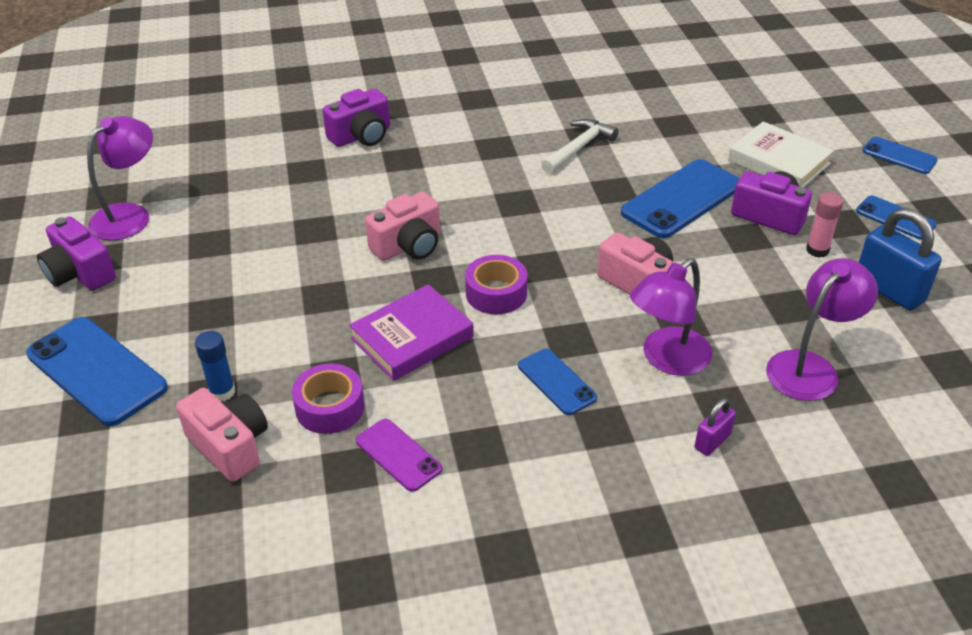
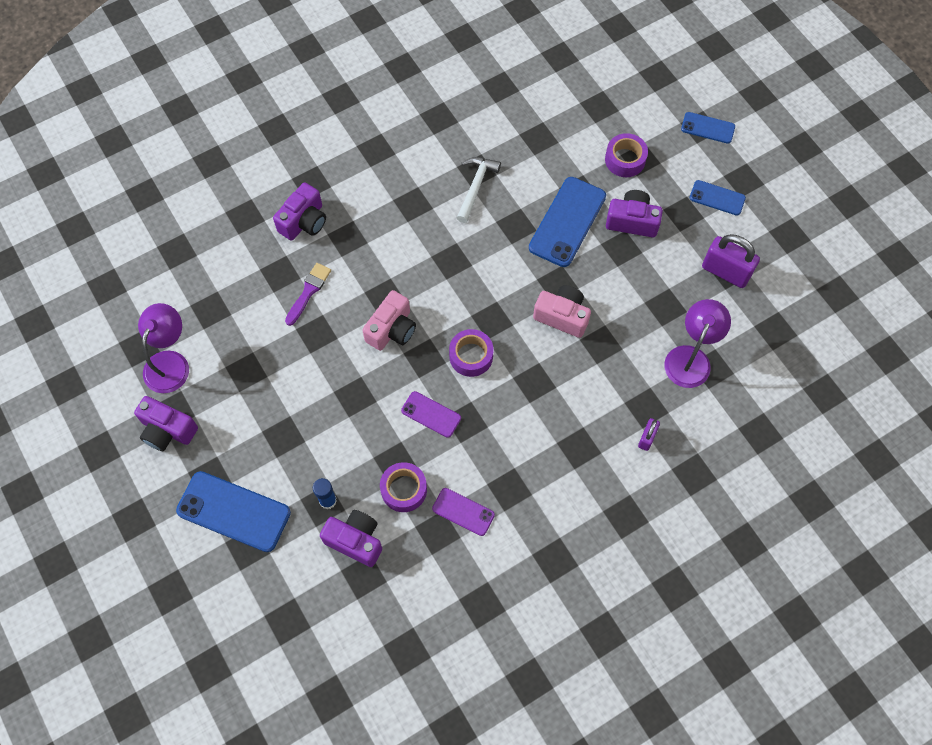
camera: 20 degrees left, 25 degrees up
(230, 446) = (355, 540): pink camera -> purple camera
(329, 192) = (308, 291): none -> purple brush
(412, 338) = (431, 414): purple book -> purple phone
(556, 382) = (538, 421): blue phone -> none
(667, 359) = (601, 380): purple lamp -> none
(779, 162) = (625, 160): white book -> purple tape
(817, 250) = (672, 247): pink glue stick -> none
(889, 290) = (725, 272): blue padlock -> purple padlock

